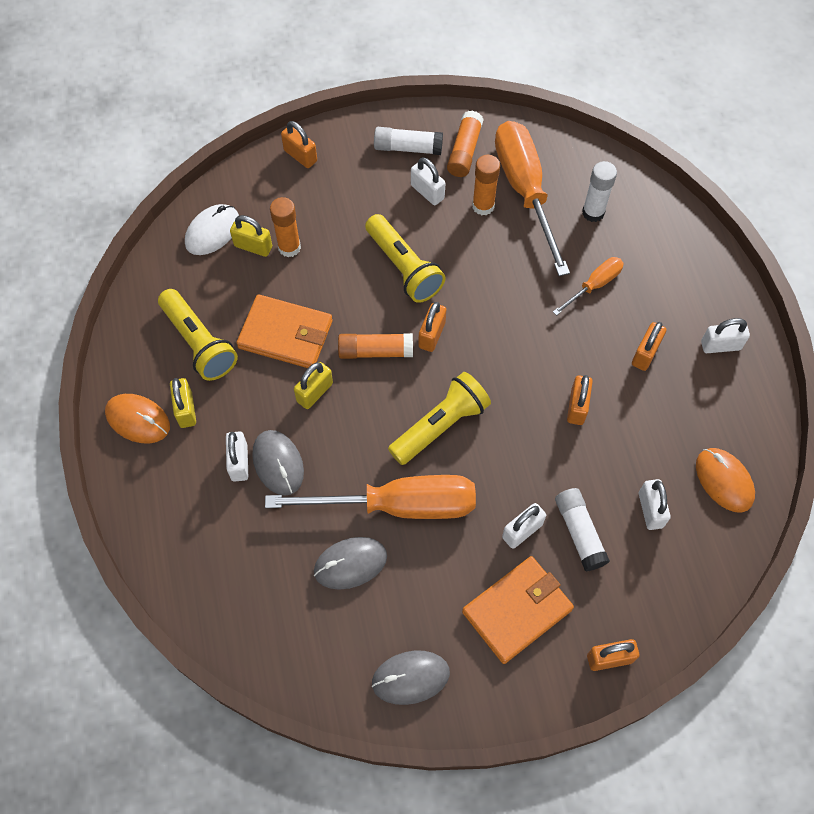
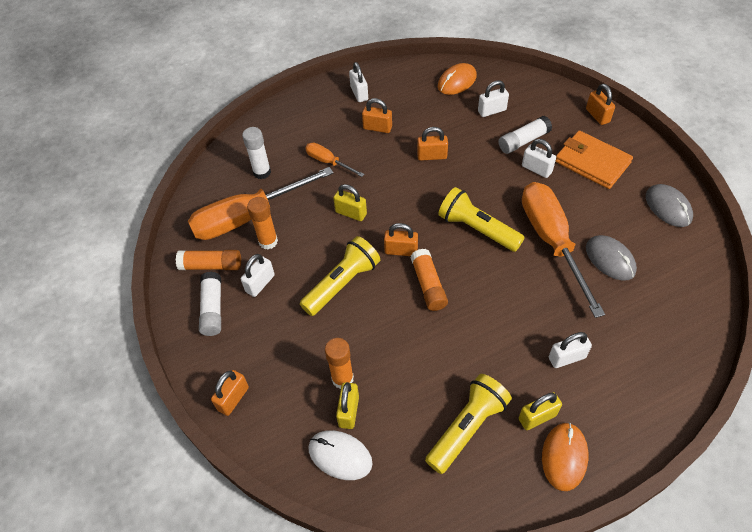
camera: 100 degrees left, 10 degrees down
(278, 463) = (554, 328): grey mouse -> none
(286, 334) = (434, 356): orange wallet -> none
(314, 392) = (481, 319): yellow padlock -> yellow padlock (351, 213)

